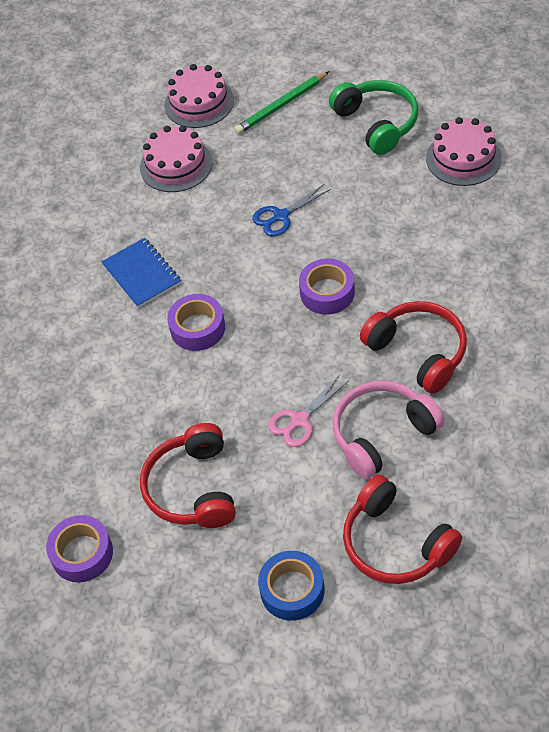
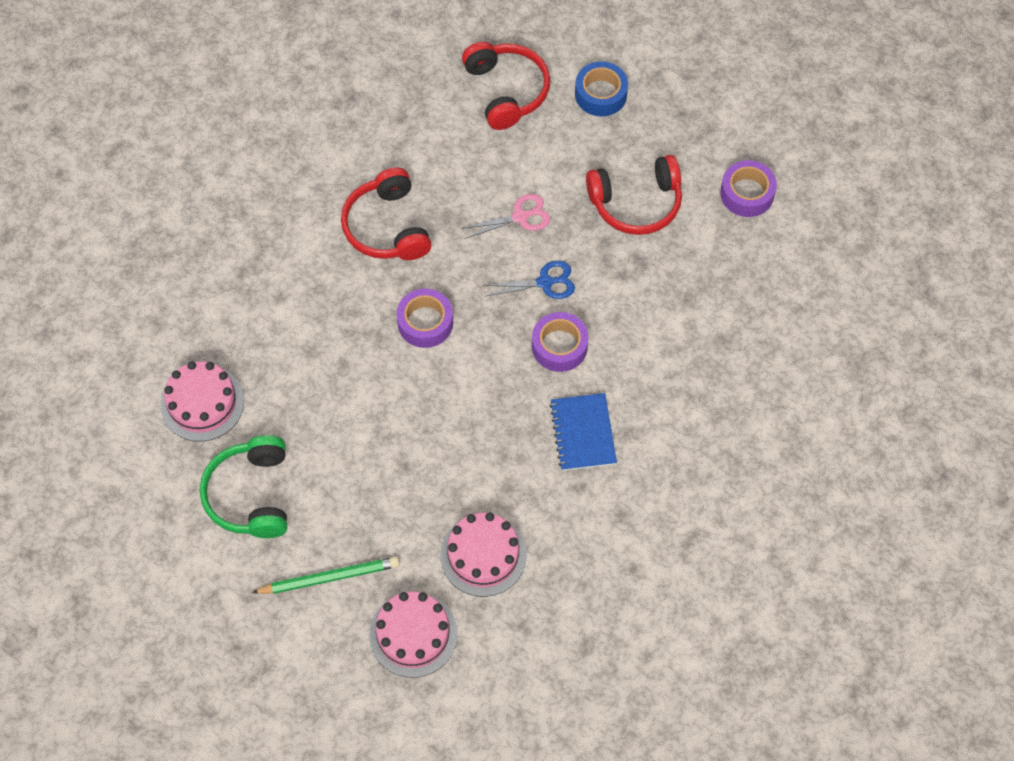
camera: 160 degrees left, 10 degrees up
(192, 488) = (636, 203): red headphones -> red headphones turned 60 degrees clockwise
(281, 216) = (416, 429): blue scissors -> blue scissors (545, 282)
(382, 434) = (463, 174): pink headphones -> none

